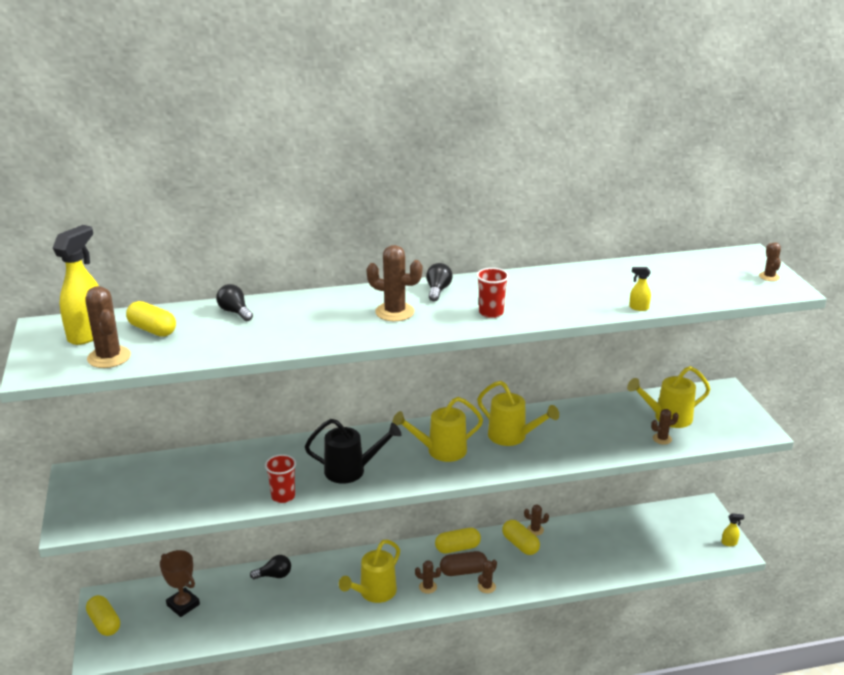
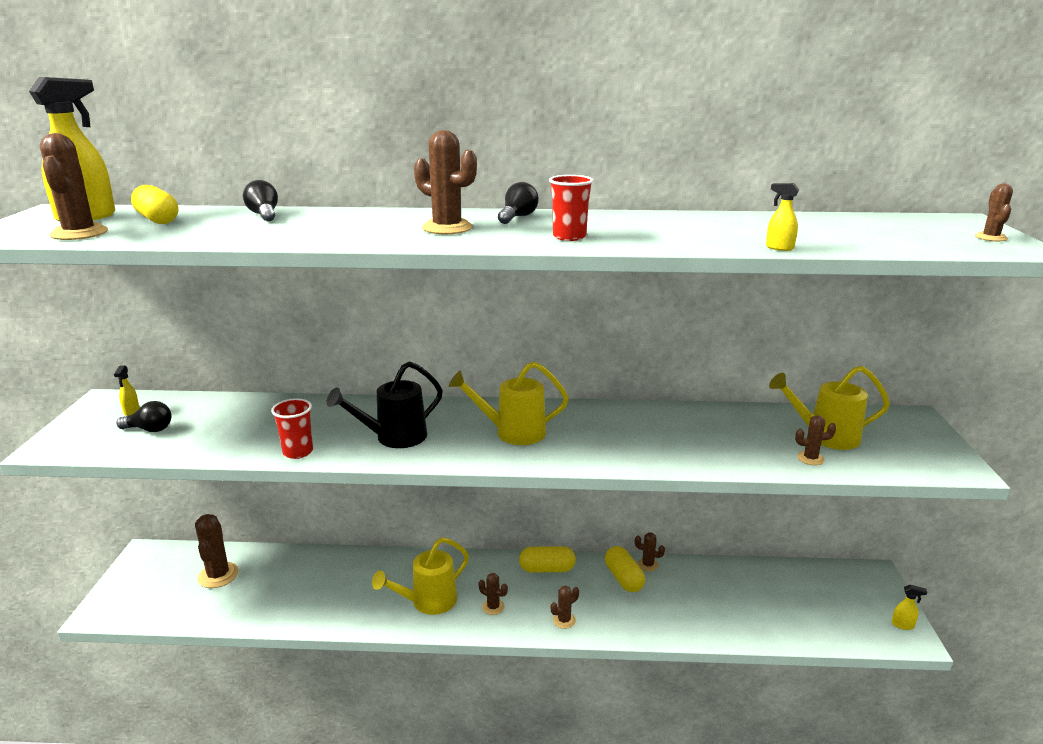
camera: 15 degrees right, 5 degrees down
(104, 623) = (129, 579): yellow capsule -> none
(111, 481) = (131, 411): none -> yellow spray bottle
(183, 605) = (218, 575): brown trophy -> brown cactus
(274, 575) = (329, 562): black light bulb -> black light bulb (150, 429)
(351, 470) = (394, 438): black watering can -> black watering can turned 135 degrees clockwise
(463, 571) = (543, 597): brown capsule -> none
(512, 437) = (609, 430): yellow watering can -> none

